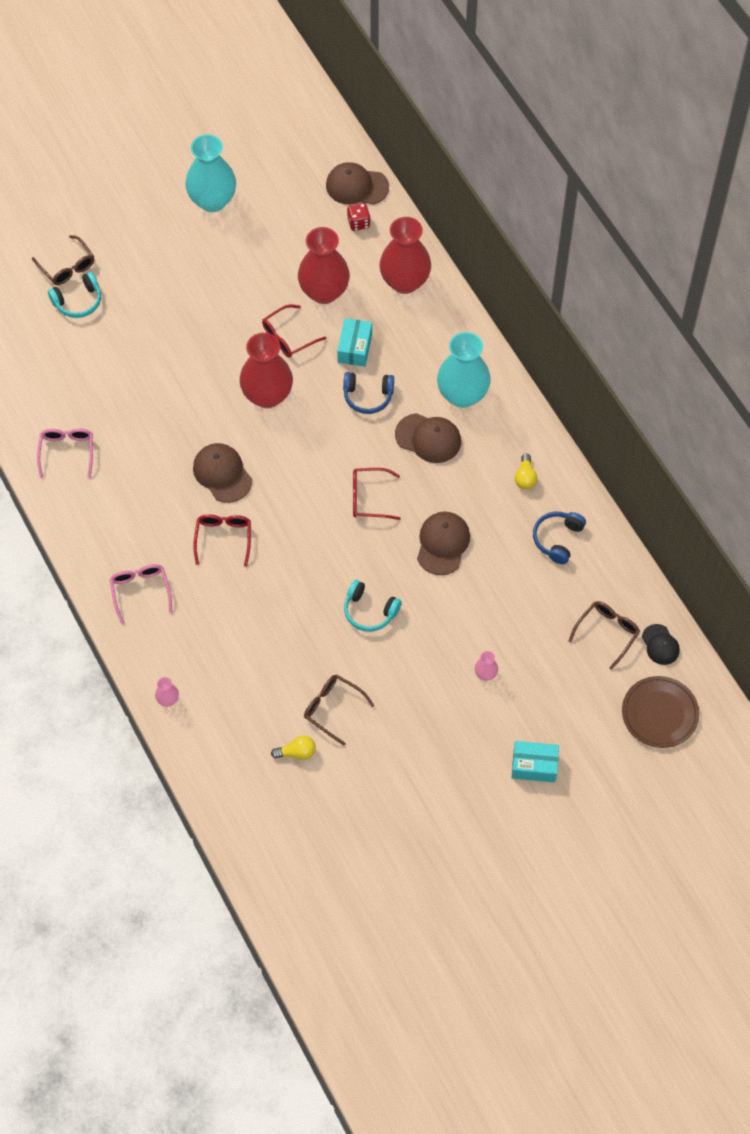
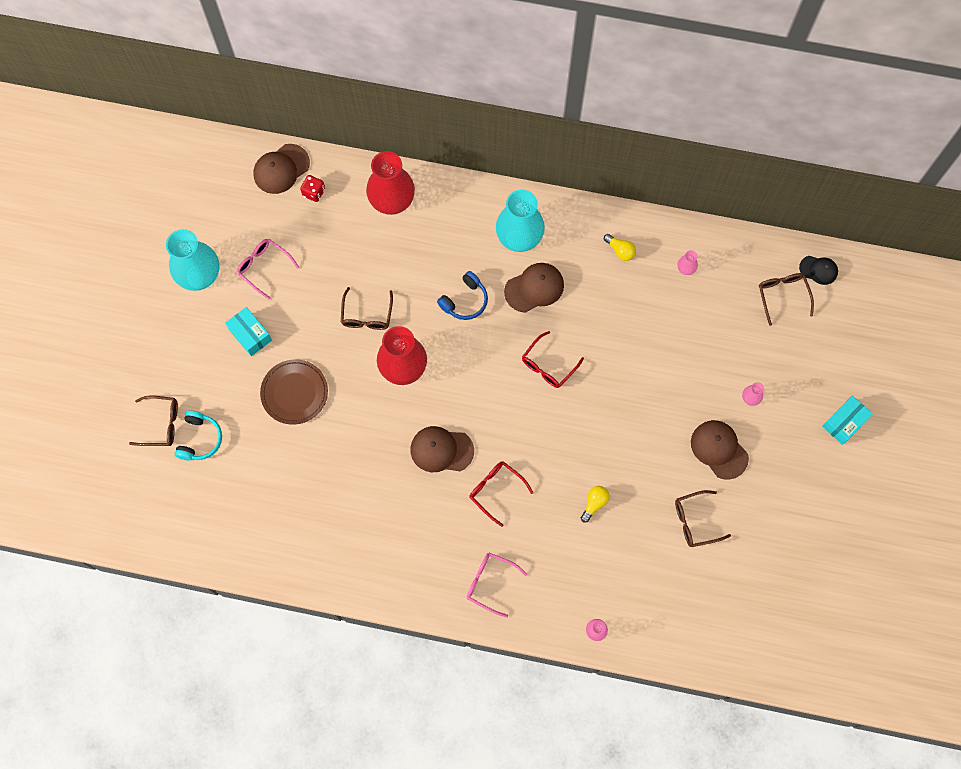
camera: 50 degrees left, 10 degrees up
(67, 452) = (326, 547): pink glasses -> pink glasses (264, 267)
(288, 337) = (367, 315): red glasses -> brown glasses
(297, 752) = (709, 573): yellow light bulb -> yellow light bulb (594, 503)
(324, 292) = (351, 261): red vase -> none
(355, 348) = (417, 278): turquoise box -> turquoise box (250, 335)
(369, 611) = (639, 436): turquoise headphones -> none
(443, 544) = (626, 346): brown cap -> brown cap (719, 449)
(557, 539) = (685, 269): blue headphones -> pink vase
(659, 713) = (868, 312): brown plate -> brown plate (294, 393)

